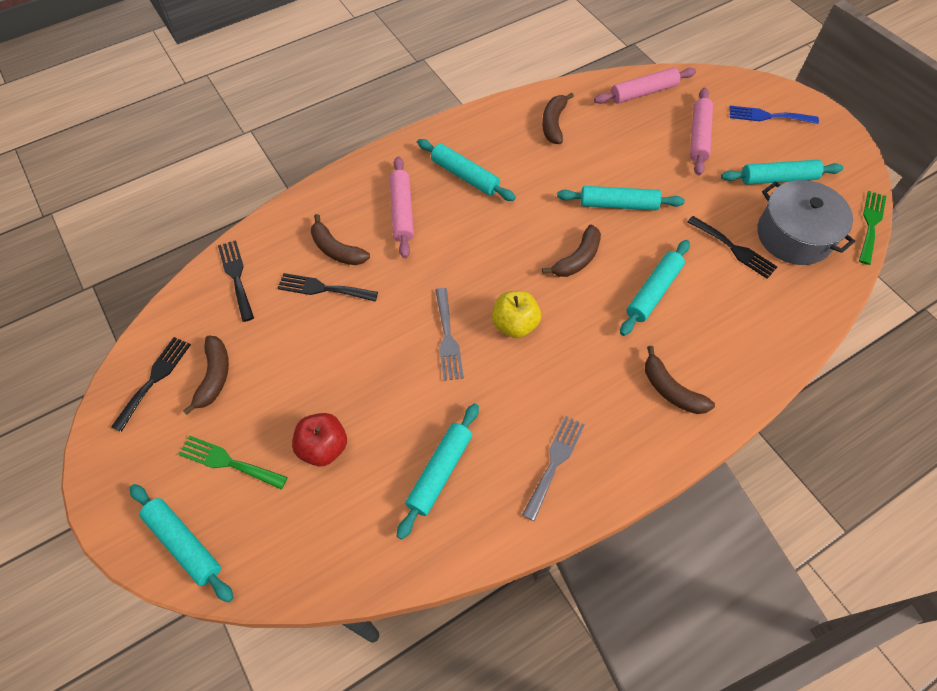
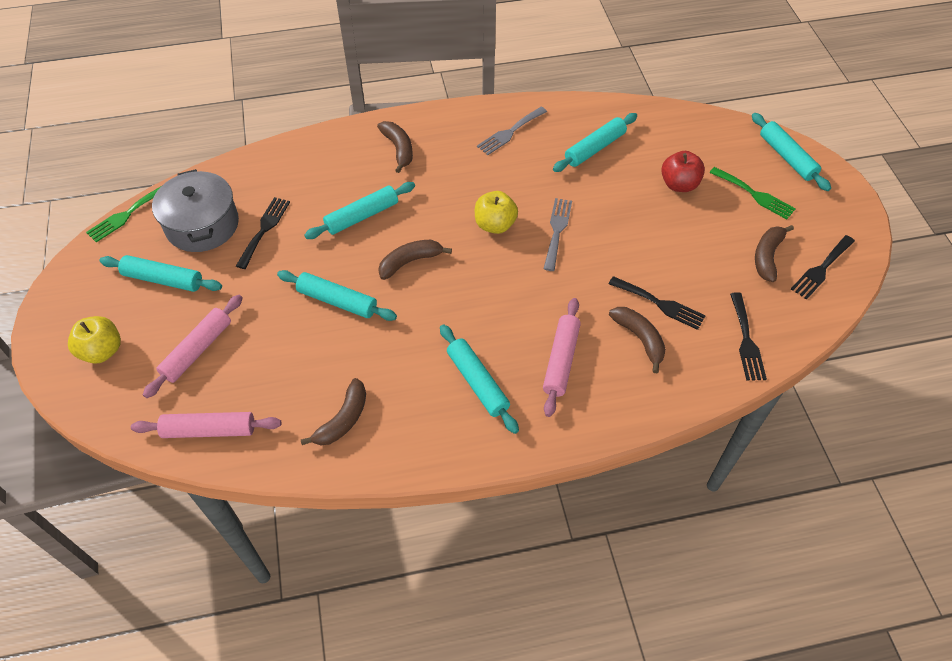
camera: 160 degrees left, 5 degrees down
(734, 249) = (264, 229): black fork -> black fork turned 45 degrees clockwise
(768, 116) = (102, 351): blue fork -> yellow apple

